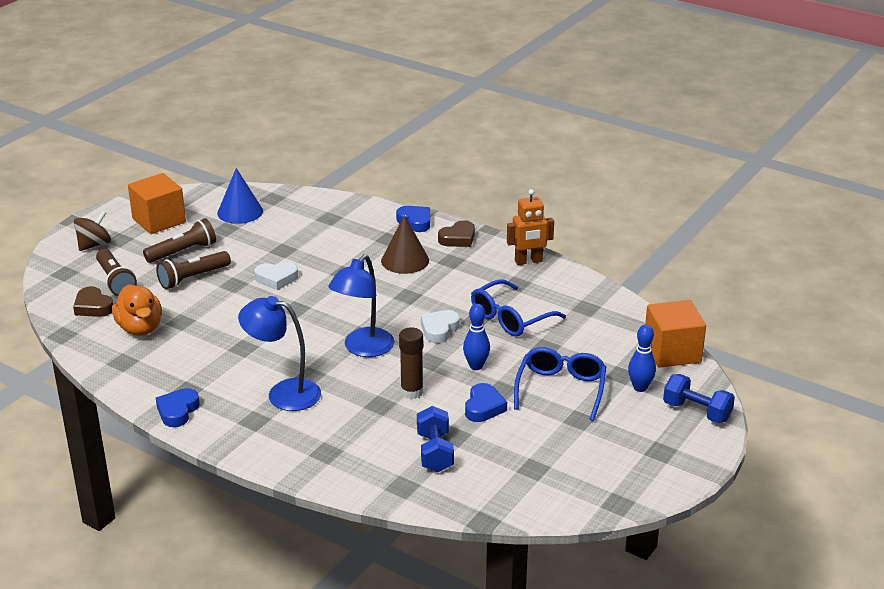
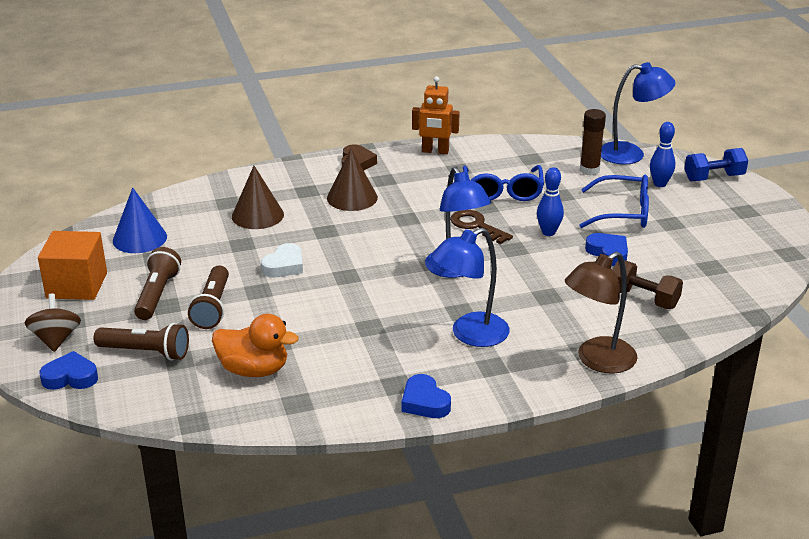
camera: 50 degrees left, 0 degrees up
(93, 307) = (171, 383): brown heart -> none
(317, 465) = (597, 360): none -> brown lamp
(327, 237) = (257, 215): none -> brown cone
(412, 392) = (548, 274): brown glue stick -> brown glue stick (589, 170)
(415, 222) = (301, 169): blue heart -> blue heart (70, 377)
(435, 452) = (643, 299): blue dumbbell -> brown dumbbell
(439, 330) = (476, 226): white heart -> brown key
(528, 261) = (435, 151): orange robot -> orange robot turned 75 degrees clockwise
(561, 389) = (623, 213): blue glasses -> blue glasses turned 135 degrees clockwise
(672, 352) = (631, 154): orange cube -> blue lamp

